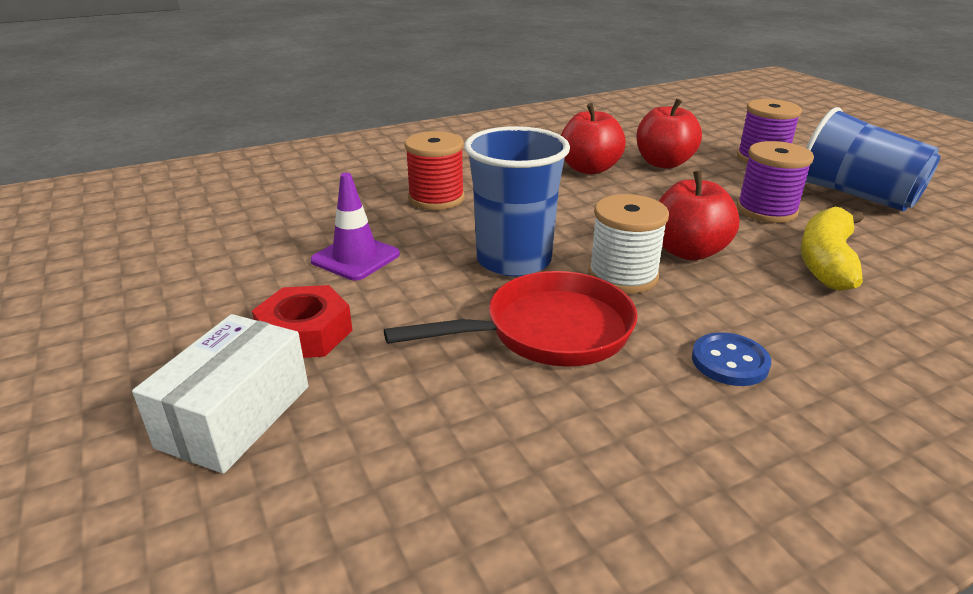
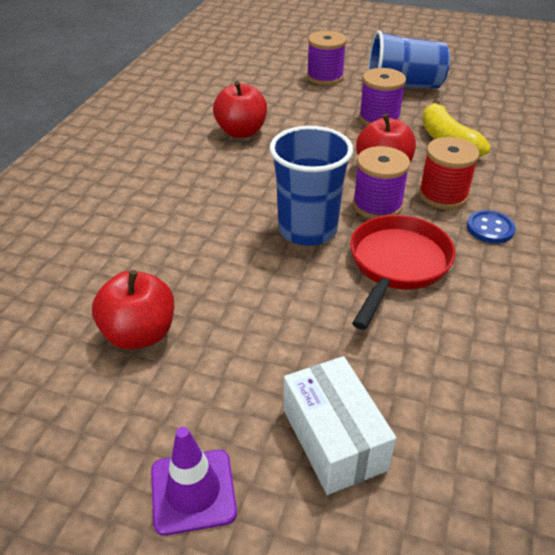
camera: 45 degrees left, 10 degrees up
(305, 333) = (276, 361): red nut -> none
(355, 258) = (209, 289): purple traffic cone -> purple traffic cone (193, 491)
(436, 198) = (181, 209): red spool -> red spool (443, 195)
(623, 276) = (377, 205): white spool -> purple spool
(663, 163) = (278, 106): red apple -> red apple (139, 334)

